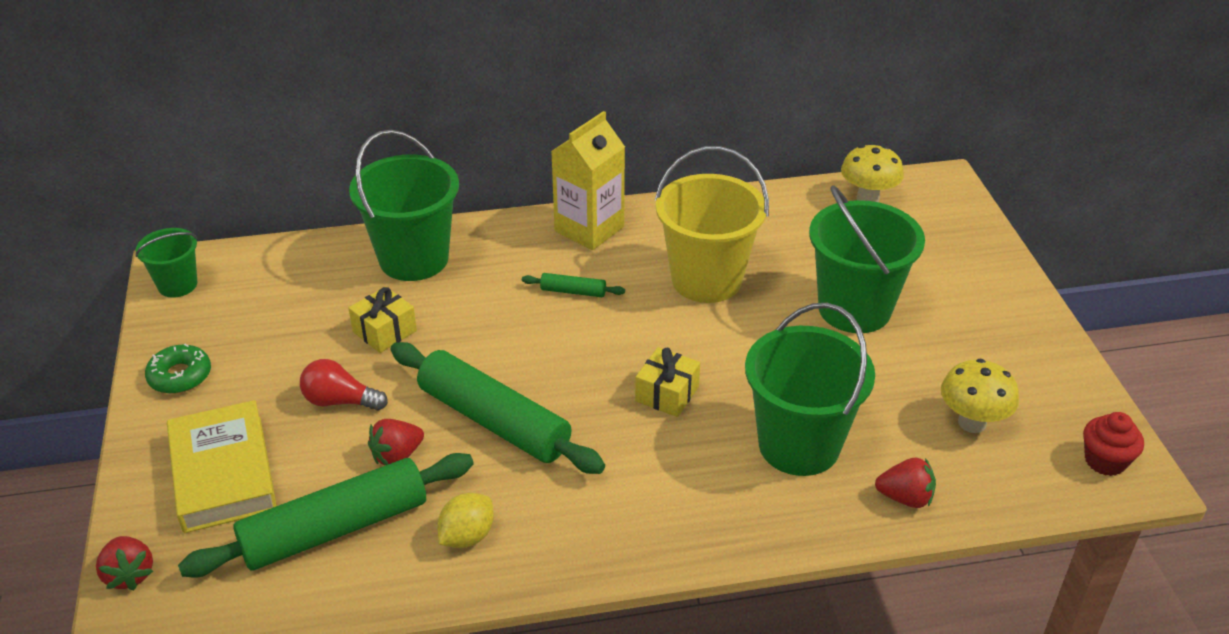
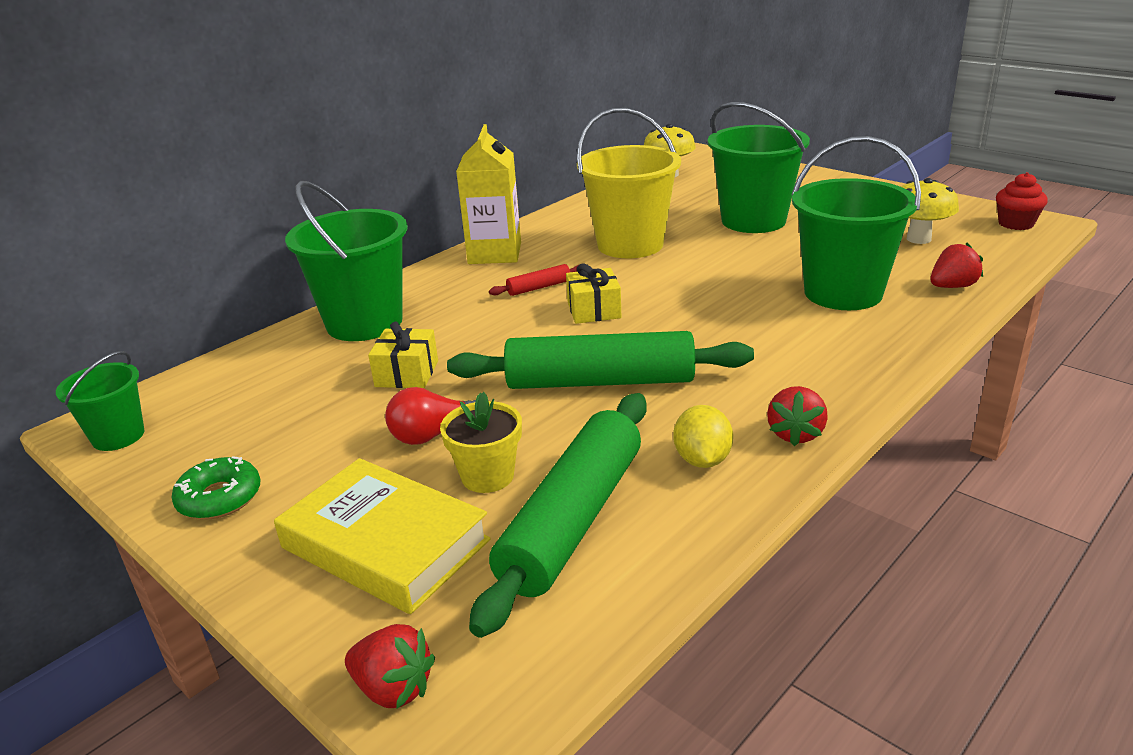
camera: 35 degrees left, 10 degrees down
(330, 459) = (487, 476): none -> yellow flower pot
(397, 456) = (550, 442): red strawberry -> red strawberry (795, 434)
(573, 291) = (539, 287): green rolling pin -> red rolling pin
(667, 394) = (707, 308): yellow gift -> yellow gift (594, 310)

